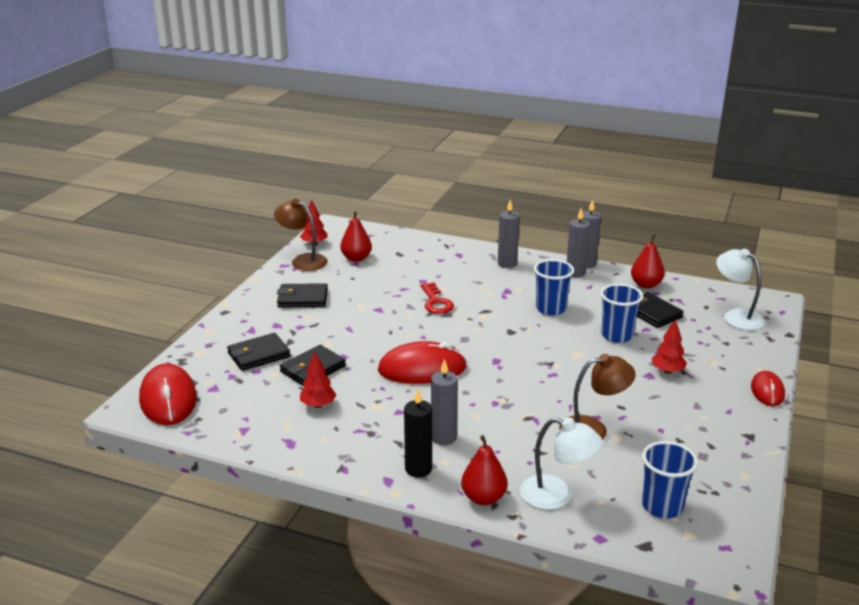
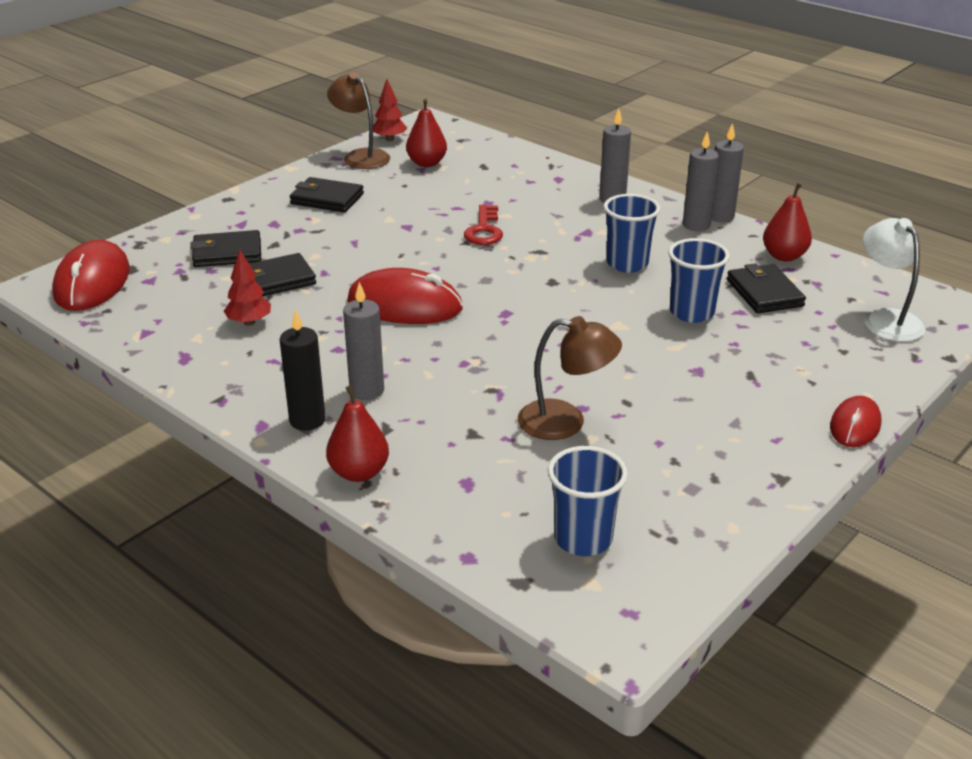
camera: 20 degrees right, 5 degrees up
(557, 496) = (453, 492): white lamp -> none
(667, 371) = (727, 371): red tree -> none

